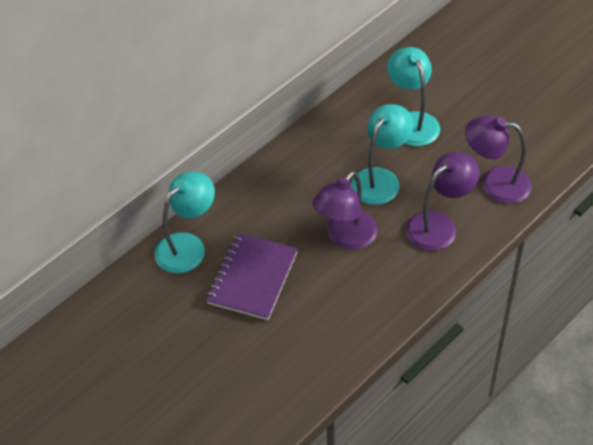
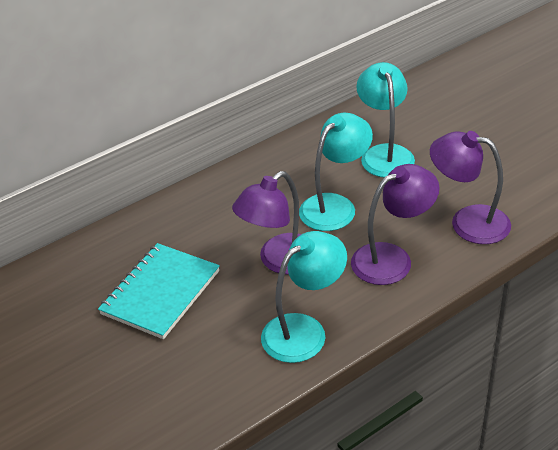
camera: 10 degrees right, 10 degrees down
(187, 246) = (99, 252): turquoise lamp -> turquoise lamp (304, 330)
(252, 278) = (160, 292): purple notebook -> turquoise notebook

